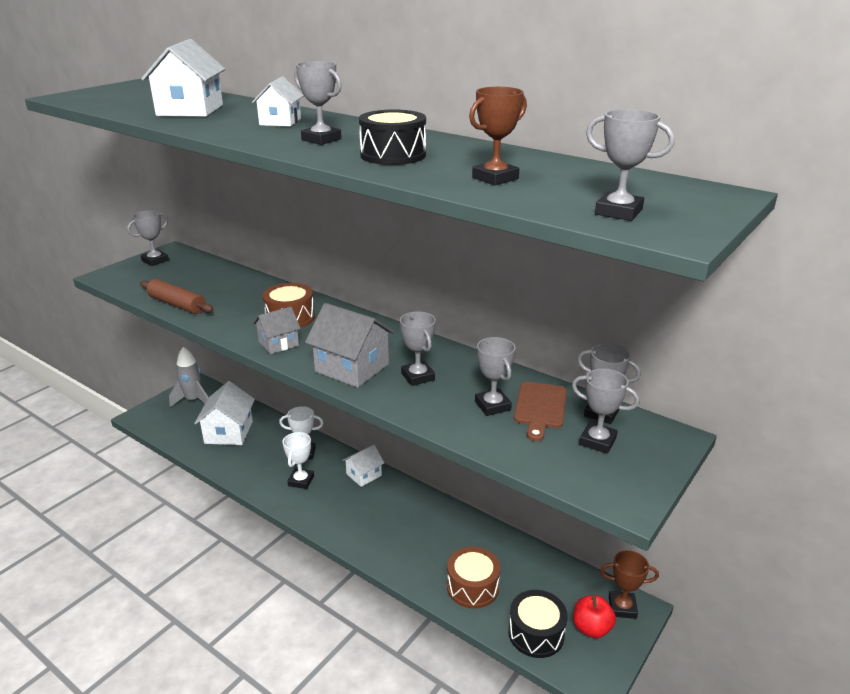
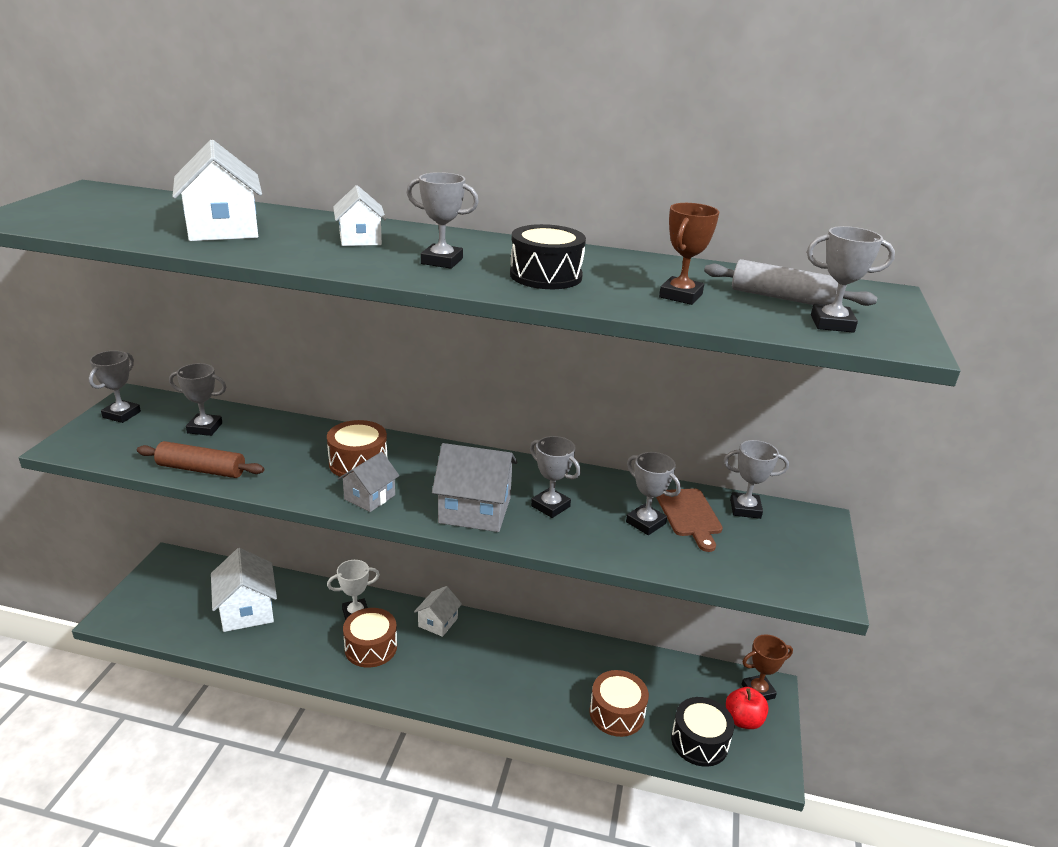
camera: 25 degrees left, 0 degrees up
(193, 400) = (175, 580): grey rocket -> none
(301, 481) = (371, 647): white trophy -> brown drum
(597, 441) = (762, 539): grey trophy -> grey trophy (205, 428)
(599, 189) = (784, 298): none -> grey rolling pin

